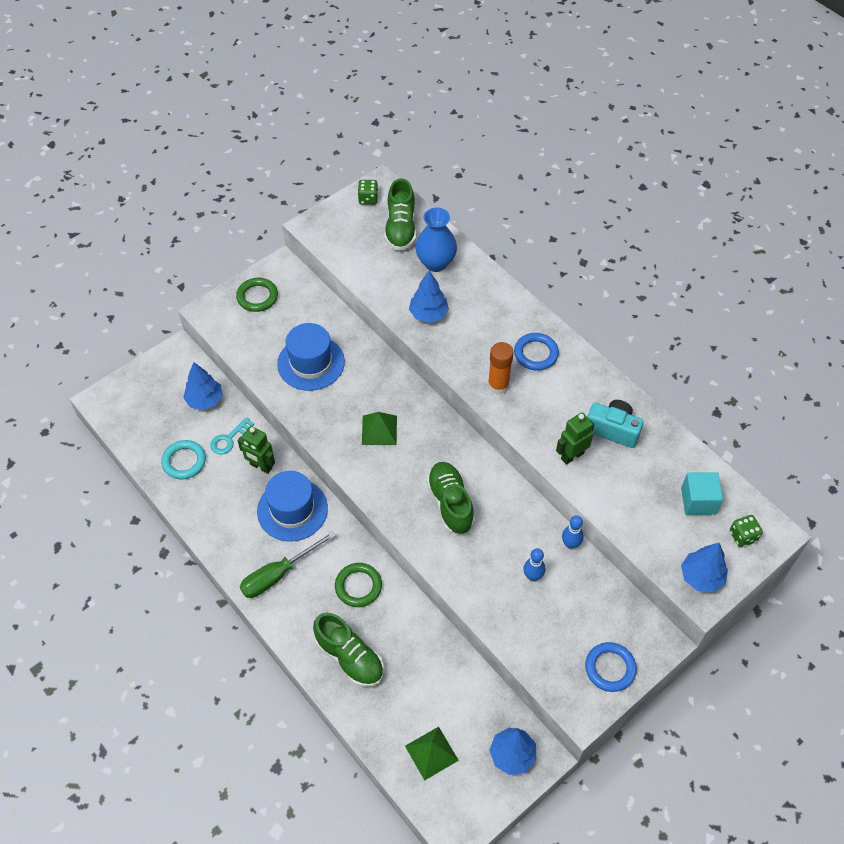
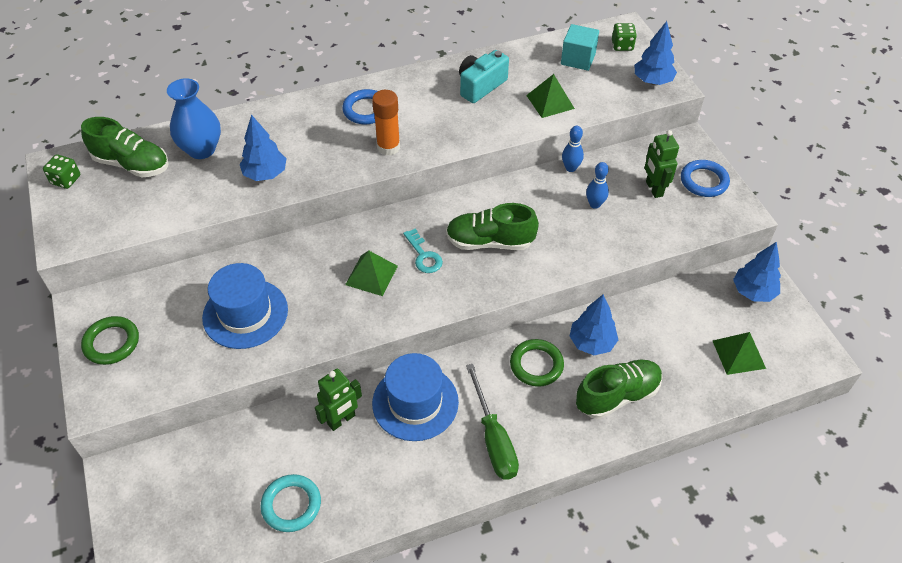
camera: 70 degrees left, 5 degrees down
(205, 400) = (212, 458): blue tree -> blue tree (591, 342)
(229, 439) = (285, 445): turquoise key -> turquoise key (423, 255)
(572, 456) = (496, 120): green robot -> green robot (654, 189)
(621, 493) = (550, 102): none -> green pyramid

